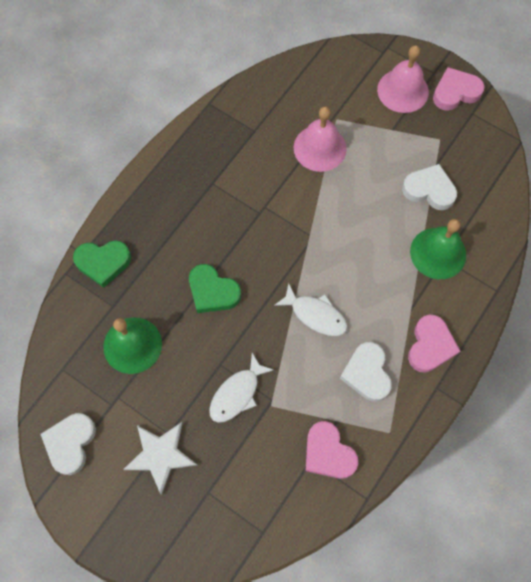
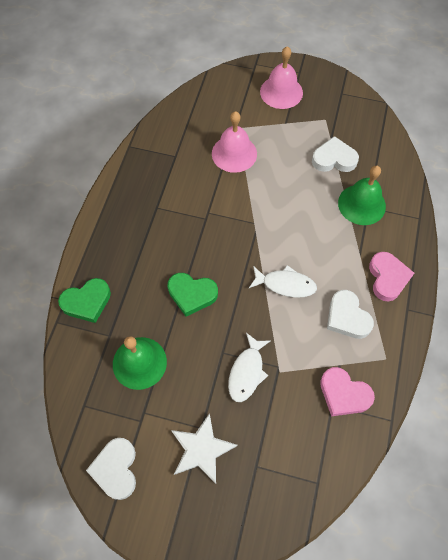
camera: 20 degrees left, 5 degrees down
(455, 92) = (322, 82): pink heart -> none

